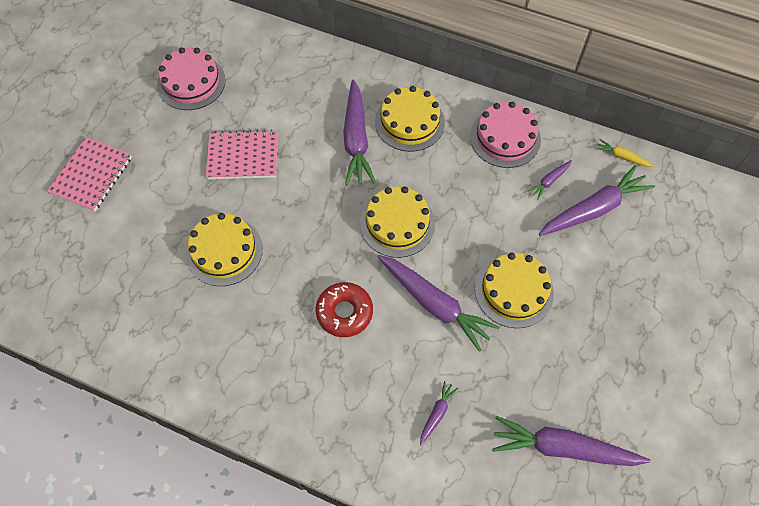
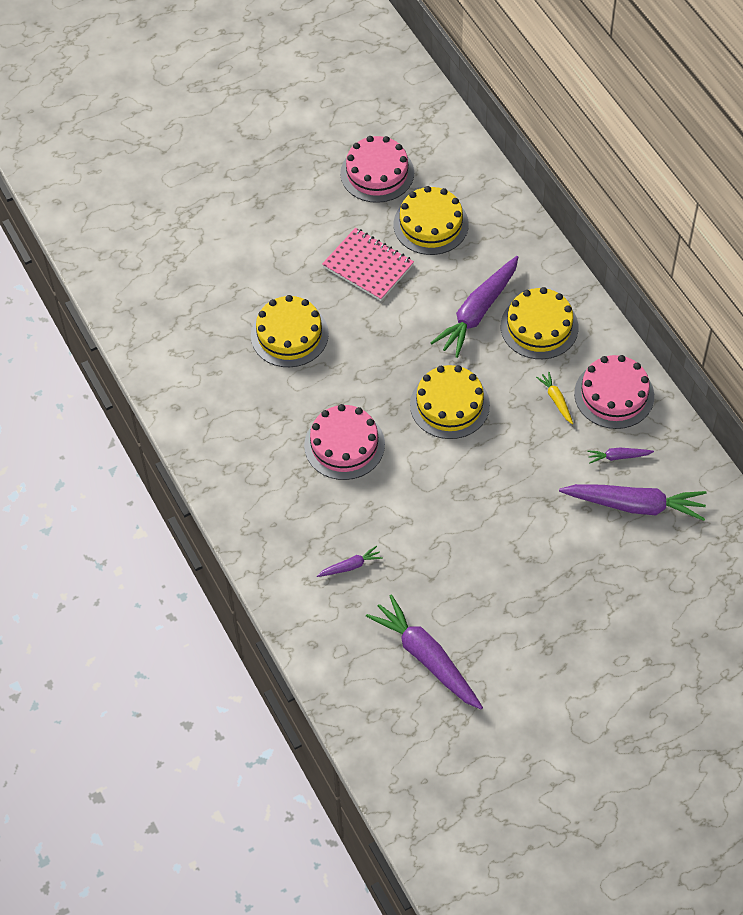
camera: 40 degrees right, 5 degrees down
(91, 175) = (233, 205): pink notebook -> none
(344, 312) = (344, 445): red donut -> pink cake
(434, 304) = (422, 487): purple carrot -> none
(514, 291) = (498, 522): yellow cake -> yellow cake (431, 224)
(622, 157) = (708, 480): yellow carrot -> yellow carrot (556, 400)

